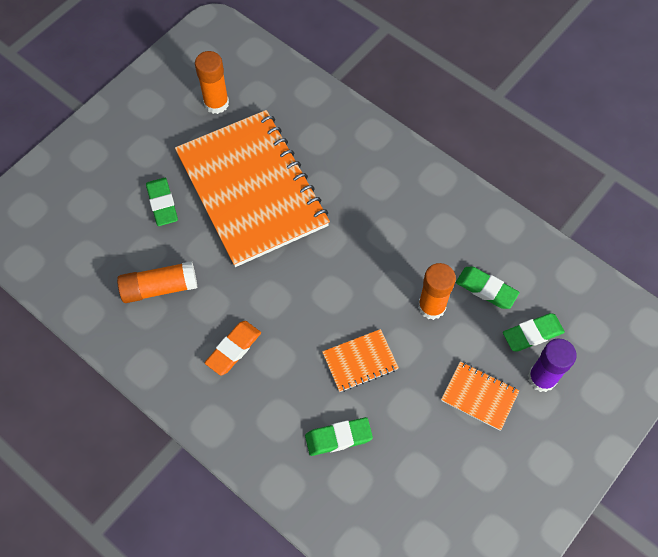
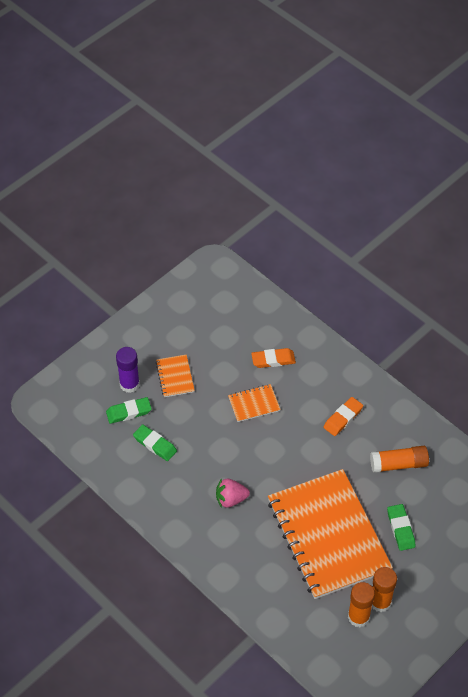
camera: 175 degrees left, 10 degrees down
(338, 438) = (273, 360): green eraser -> orange eraser
(375, 224) = (231, 499): none -> pink strawberry
(431, 306) = (197, 436): orange glue stick -> orange glue stick (380, 602)
(479, 396) = (175, 377): orange notebook -> orange notebook turned 45 degrees clockwise

